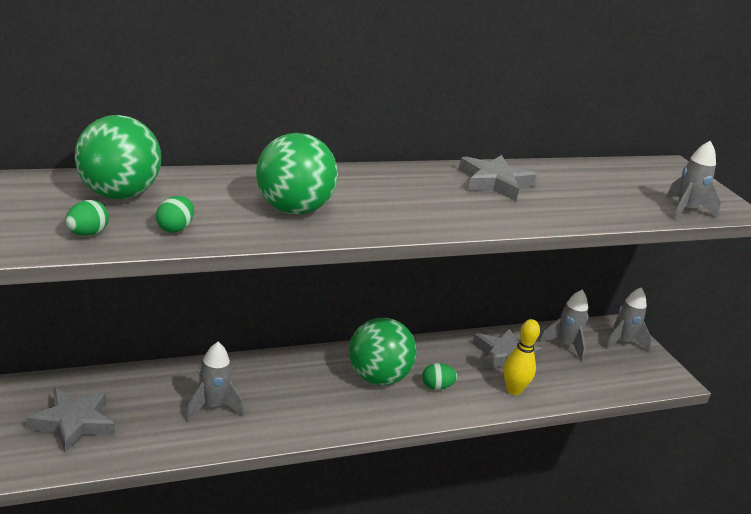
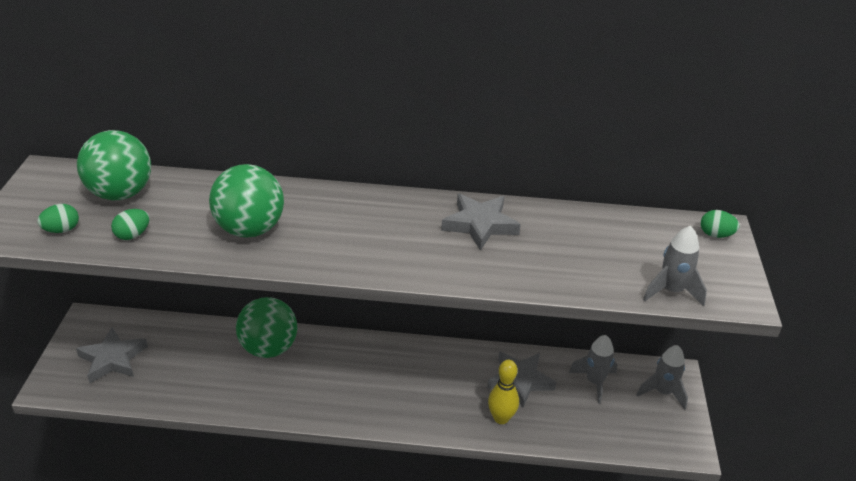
camera: 30 degrees right, 10 degrees up
(212, 407) = (222, 370): grey rocket -> none
(377, 378) = (380, 375): green ball -> green ball (269, 348)
(436, 387) = (428, 396): green egg -> green egg (715, 235)

